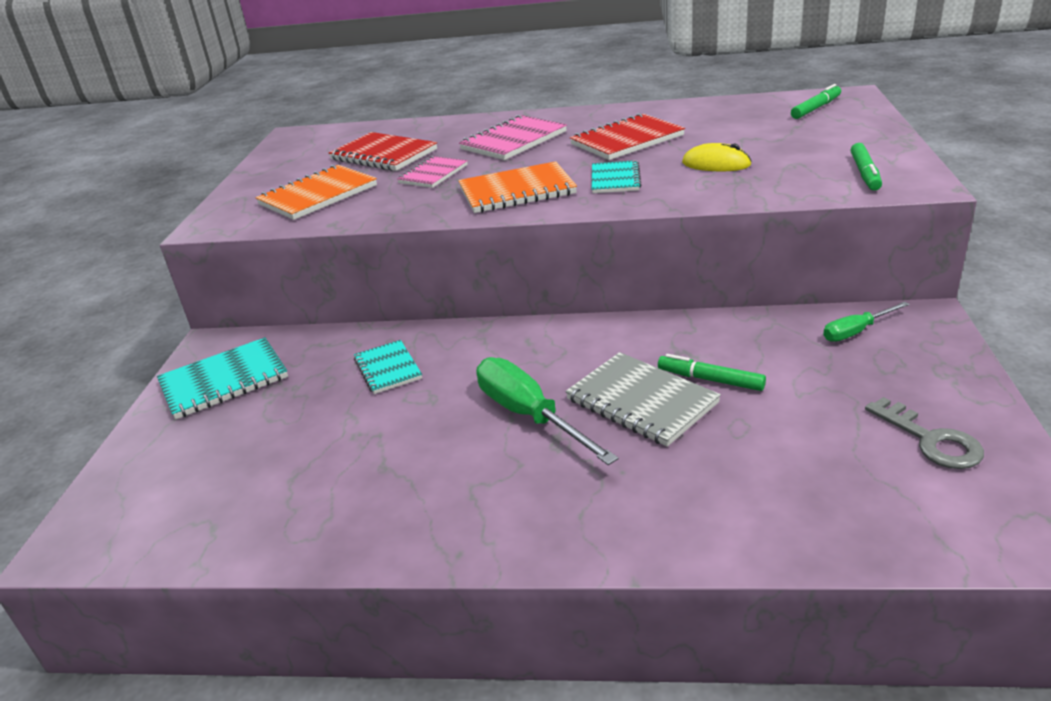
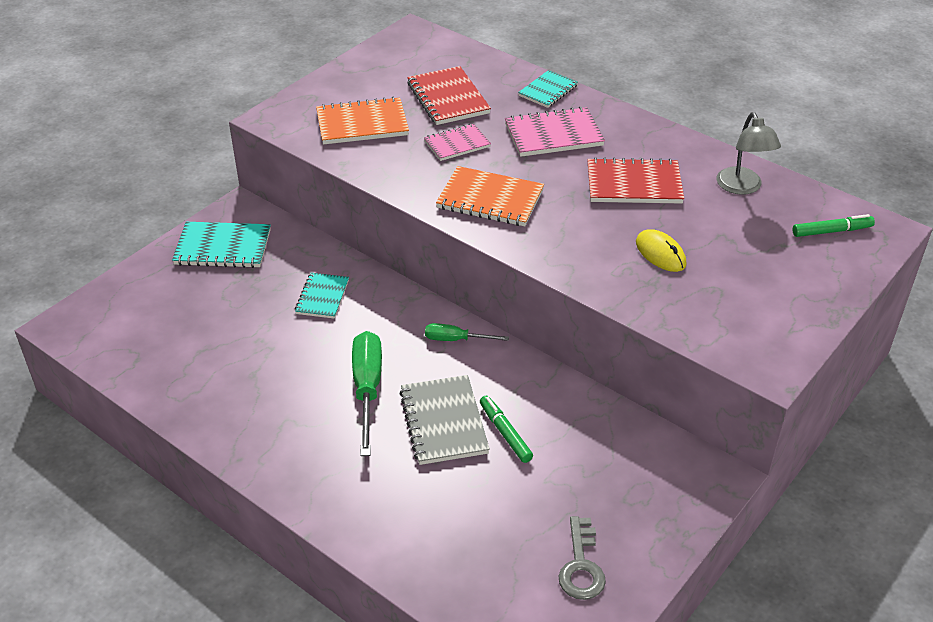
camera: 30 degrees right, 10 degrees up
(615, 179) = (569, 227): turquoise notebook -> turquoise notebook (548, 91)
(712, 113) = (742, 187): none -> grey lamp
(856, 332) = (651, 457): green screwdriver -> green screwdriver (456, 339)
(864, 173) = (750, 331): green marker -> none

